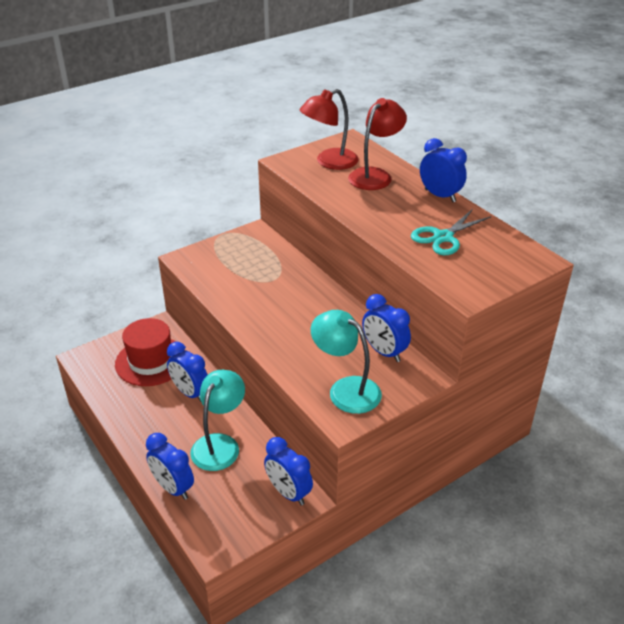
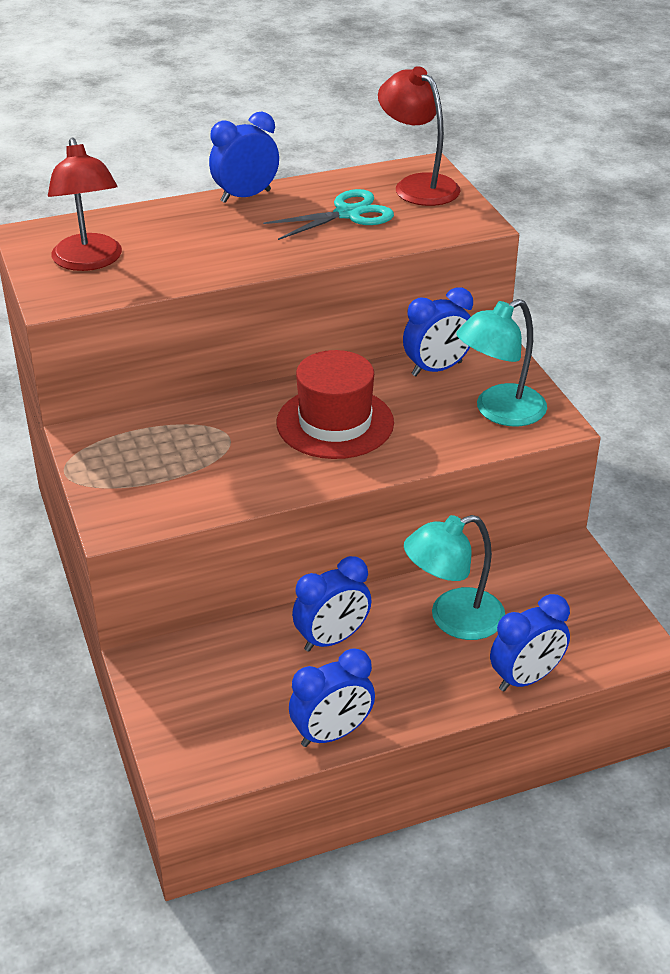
camera: 75 degrees left, 0 degrees up
(151, 361) = (234, 681): red hat -> red hat (335, 423)
(220, 444) = (453, 619): turquoise lamp -> turquoise lamp turned 60 degrees counterclockwise
(288, 493) = (558, 564): blue clock -> blue clock (332, 734)
(375, 175) = (157, 232): red lamp -> red lamp (418, 185)
(443, 237) = (348, 214): turquoise scissors -> turquoise scissors turned 90 degrees counterclockwise

